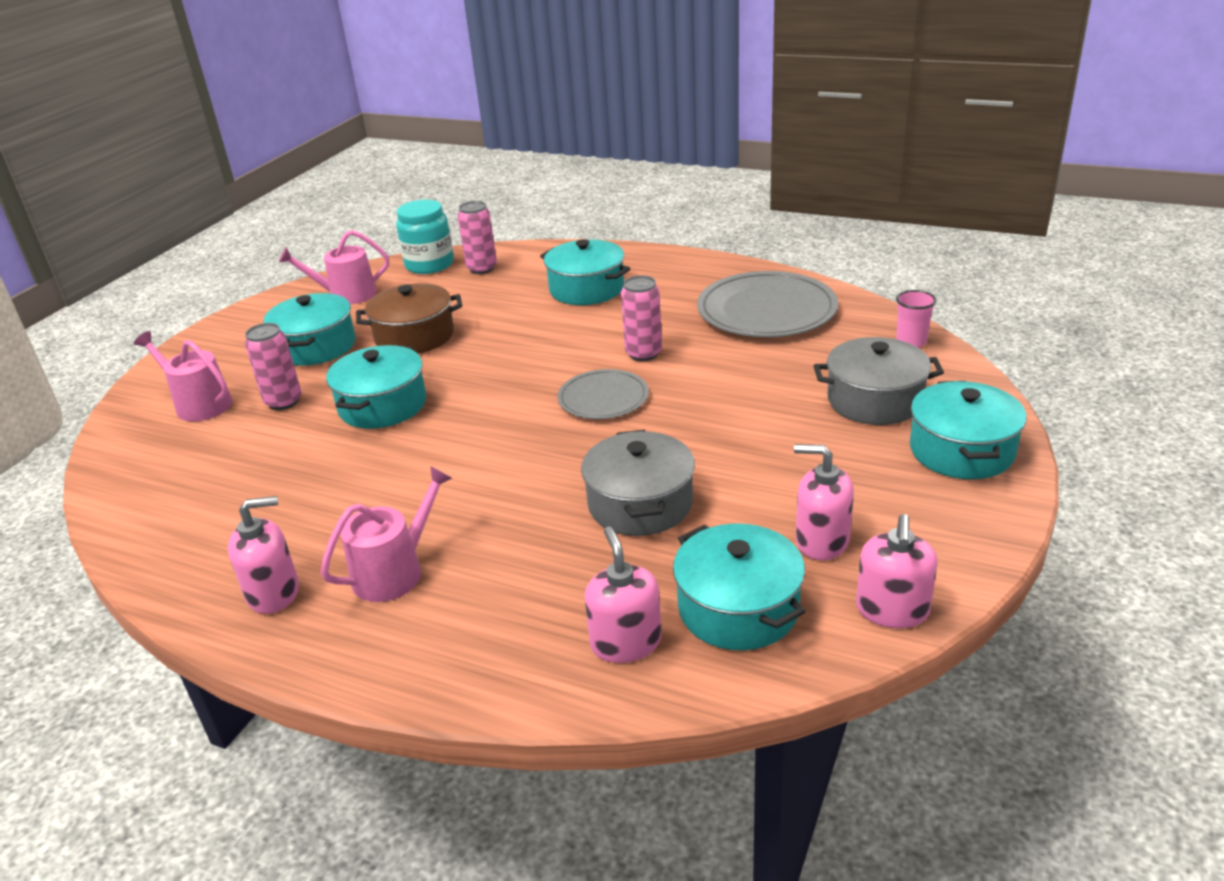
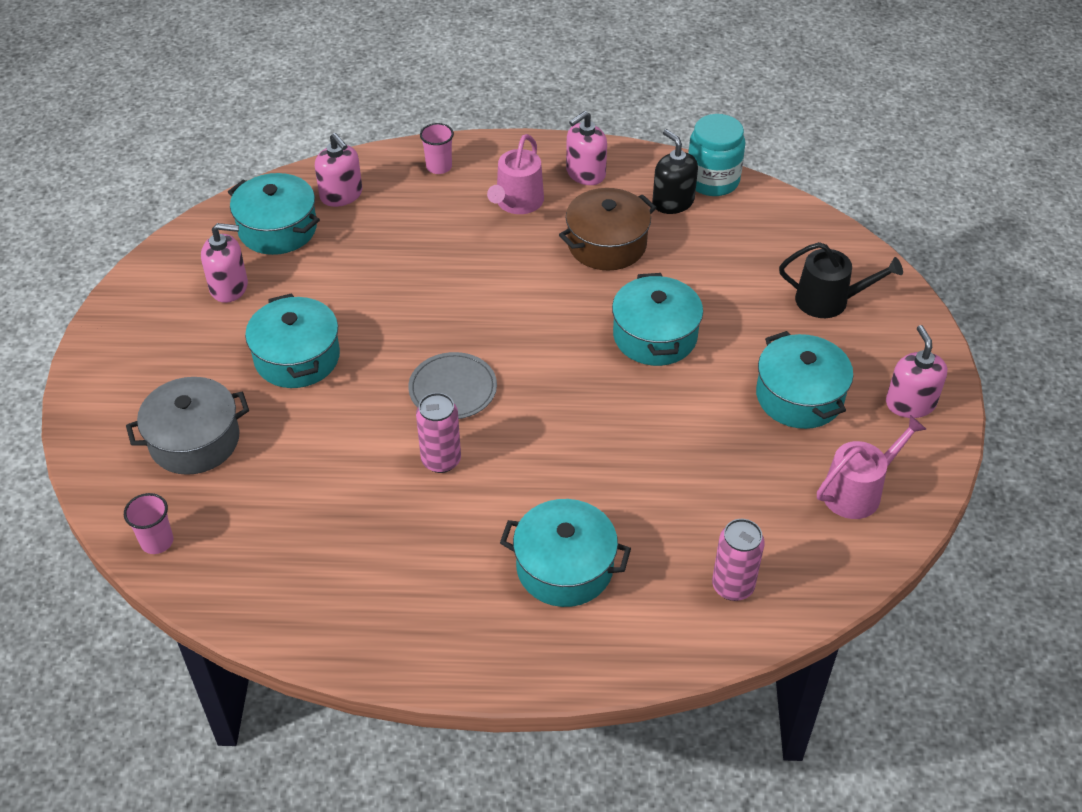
camera: 155 degrees right, 15 degrees up
(199, 404) = (828, 300): pink watering can -> black watering can
(216, 529) = (673, 202): none -> black soap dispenser
(283, 401) = (752, 320): pink can -> none
(414, 336) = (706, 434): brown pot -> brown pot (606, 244)
(429, 264) = (811, 580): turquoise jar -> turquoise jar (712, 180)
(457, 655) = (439, 167): none -> pink cup
(640, 504) = (371, 288): grey pot -> none
(766, 310) = (327, 568): grey plate -> none
(892, 610) = (179, 249): pink soap dispenser -> pink soap dispenser (910, 403)
(961, 451) = (119, 394): turquoise pot -> turquoise pot (297, 357)

